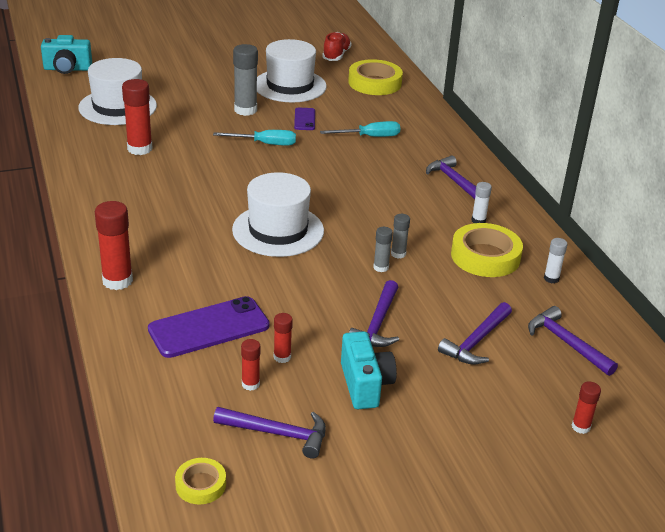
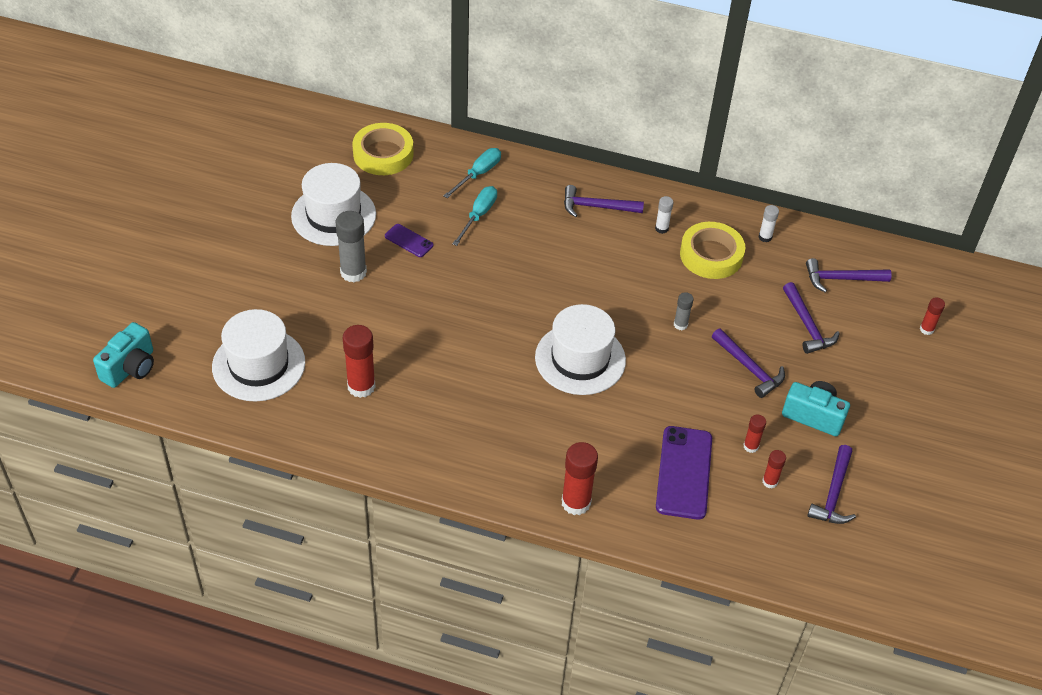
camera: 55 degrees left, 15 degrees up
(200, 485) = (859, 564): yellow tape -> none
(265, 144) = (430, 292): turquoise screwdriver -> turquoise screwdriver (478, 174)
(278, 433) = (833, 494): purple hammer -> purple hammer turned 150 degrees clockwise
(336, 55) = (302, 148): red shoe -> none
(398, 254) = (670, 303): grey glue stick -> none

